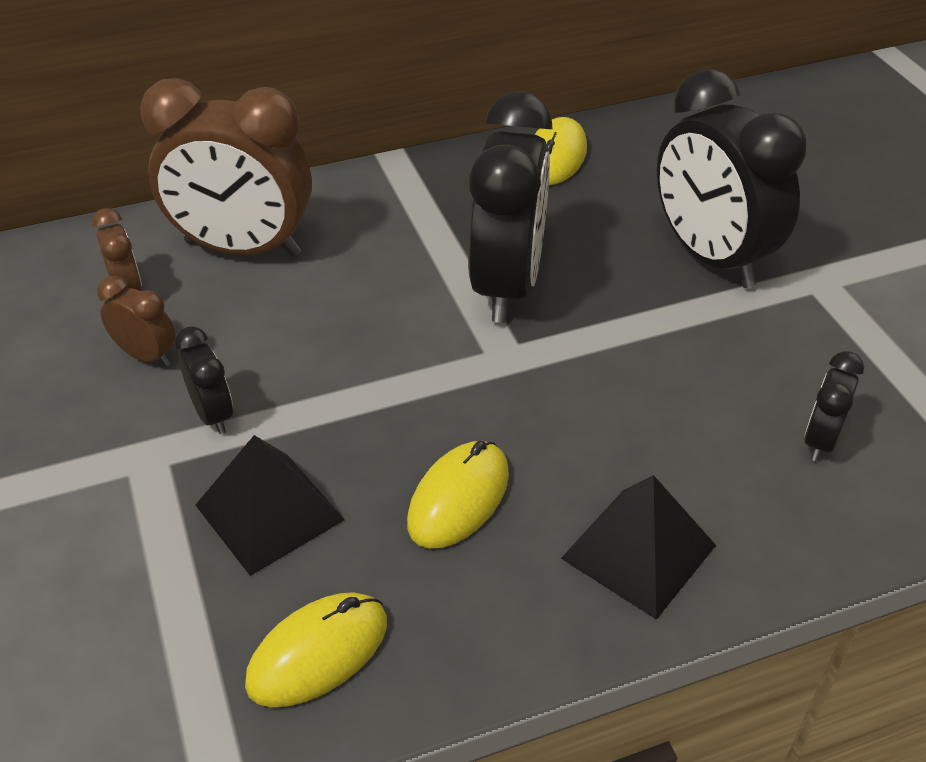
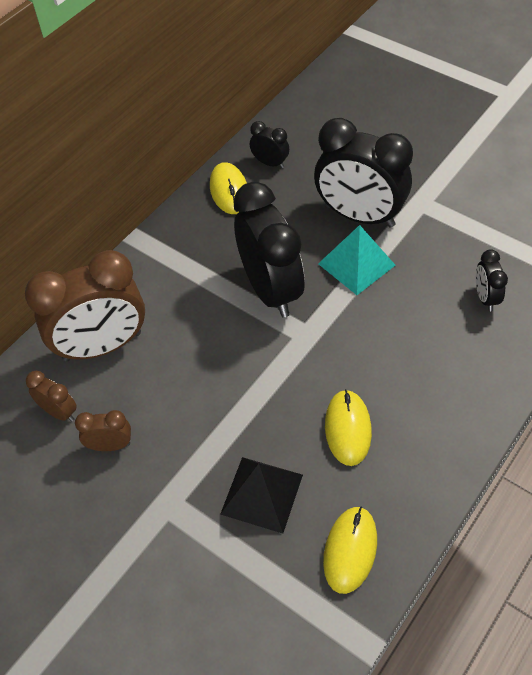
camera: 30 degrees left, 10 degrees up
(213, 414) = (181, 458): black clock -> black clock (270, 163)
(638, 551) = (450, 406): black pyramid -> none
(654, 310) = (356, 264): none -> turquoise pyramid

